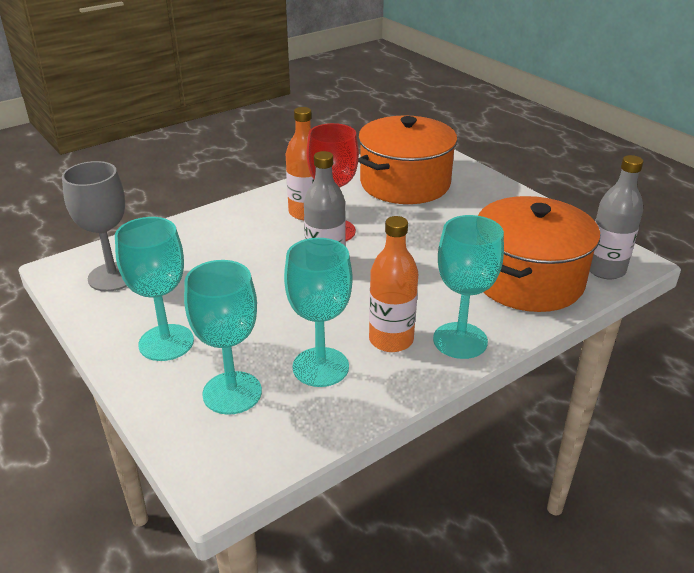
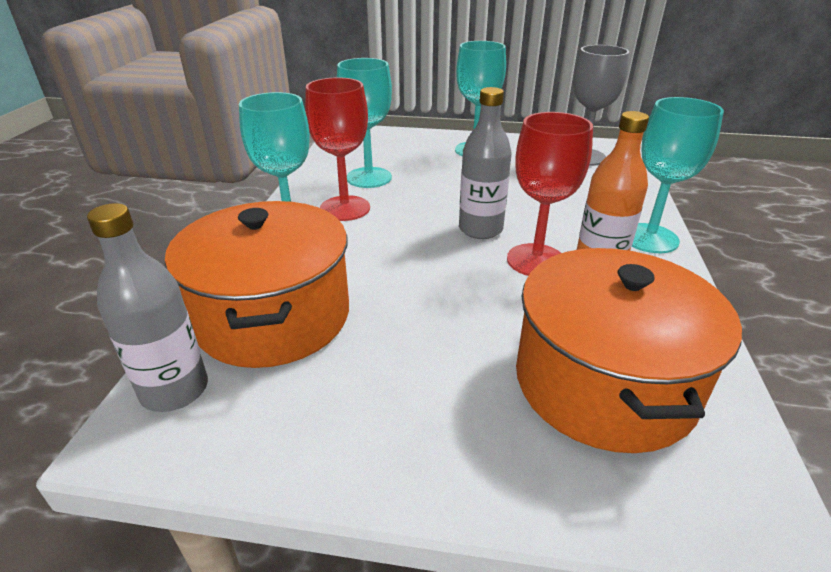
camera: 135 degrees right, 0 degrees up
(232, 393) = (397, 151): turquoise goblet -> turquoise goblet (649, 238)
(391, 340) = (345, 208): orange bottle -> red goblet

